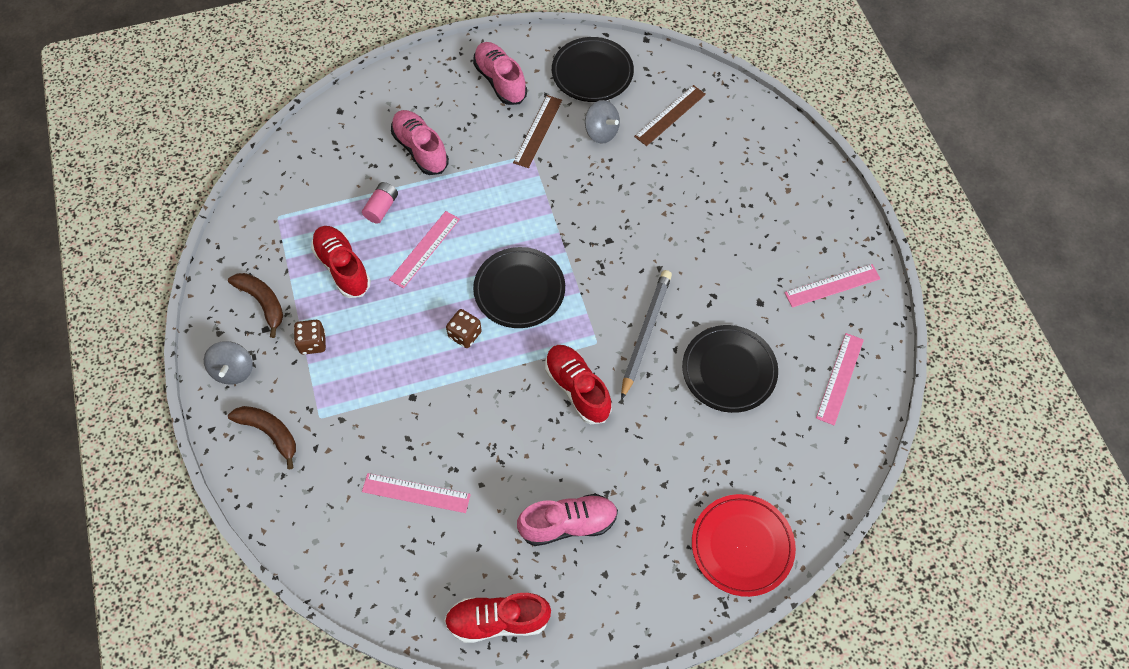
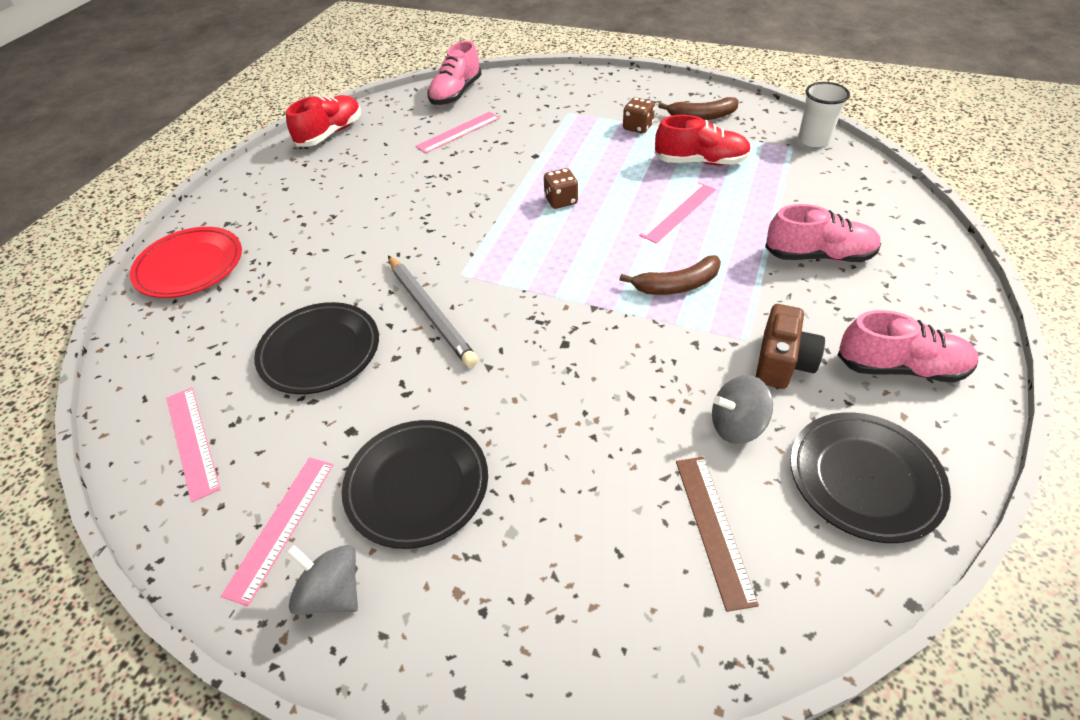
camera: 130 degrees right, 15 degrees down
(233, 370) = (650, 91): grey spinning top -> grey spinning top (332, 592)
(257, 206) = (813, 140): none -> white cup
(270, 433) = (580, 91): brown banana -> brown banana (677, 285)
(381, 208) = (754, 204): pink battery -> none
(425, 249) = (678, 212): pink ruler -> pink ruler turned 60 degrees clockwise
(519, 290) = (572, 250): black plate -> black plate (417, 485)
(537, 131) = (782, 362): brown ruler -> brown camera
(568, 524) = (341, 187): pink shoe -> pink shoe (456, 94)
(577, 389) = (434, 241): red shoe -> none

